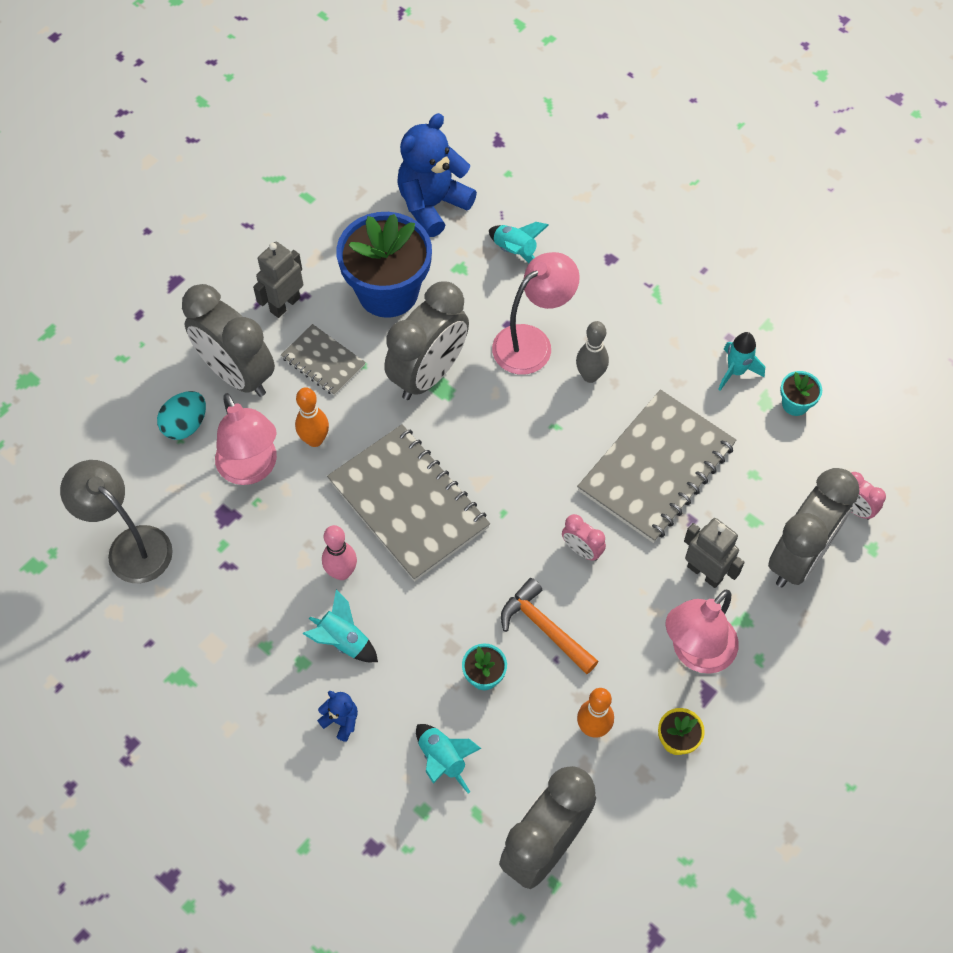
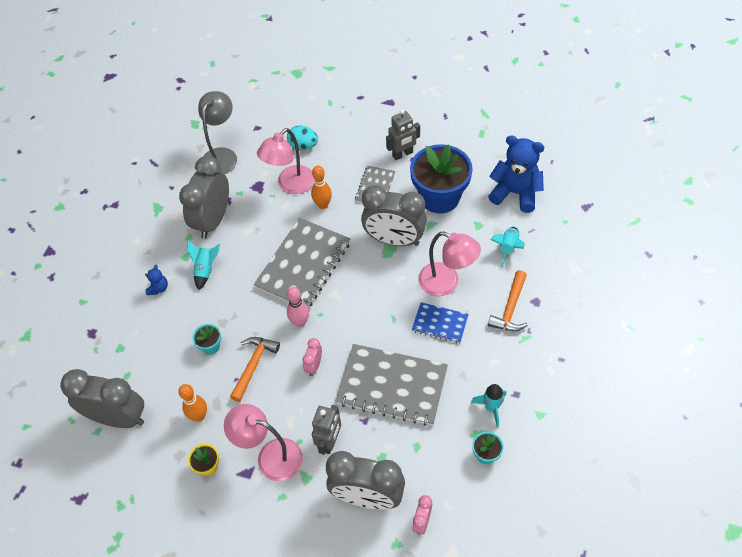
camera: 70 degrees right, 5 degrees down
(237, 374) = (346, 153): grey clock -> grey clock (213, 220)
(285, 304) = (402, 154): grey robot -> grey robot turned 135 degrees clockwise
(342, 572) = (246, 251): pink bowling pin -> pink bowling pin (300, 322)
(443, 759) = (153, 345): turquoise rocket -> none
(590, 376) = (440, 323): grey bowling pin -> blue notebook
(607, 289) = (510, 308): none -> orange hammer

